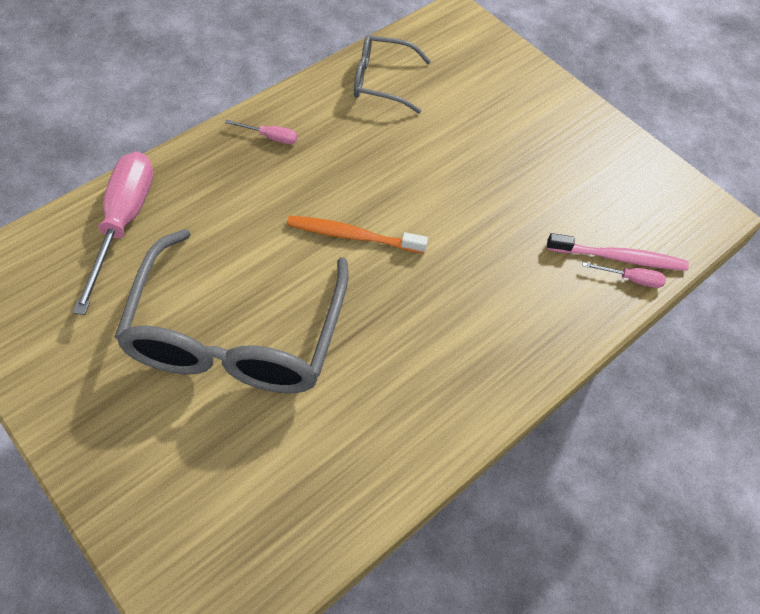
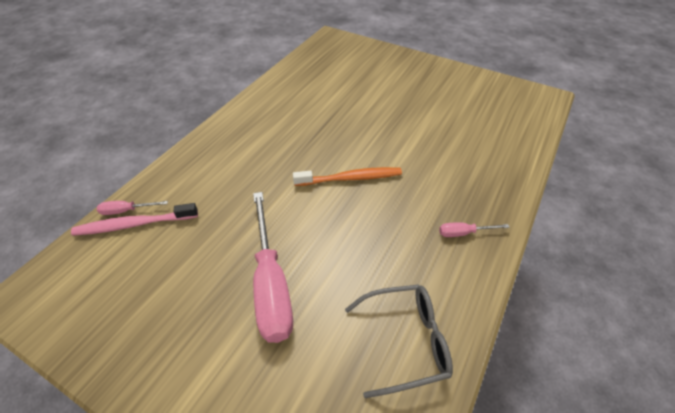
camera: 165 degrees right, 10 degrees down
(124, 222) = (501, 143): pink screwdriver -> pink screwdriver (271, 284)
(236, 335) = (386, 111): grey glasses -> none

